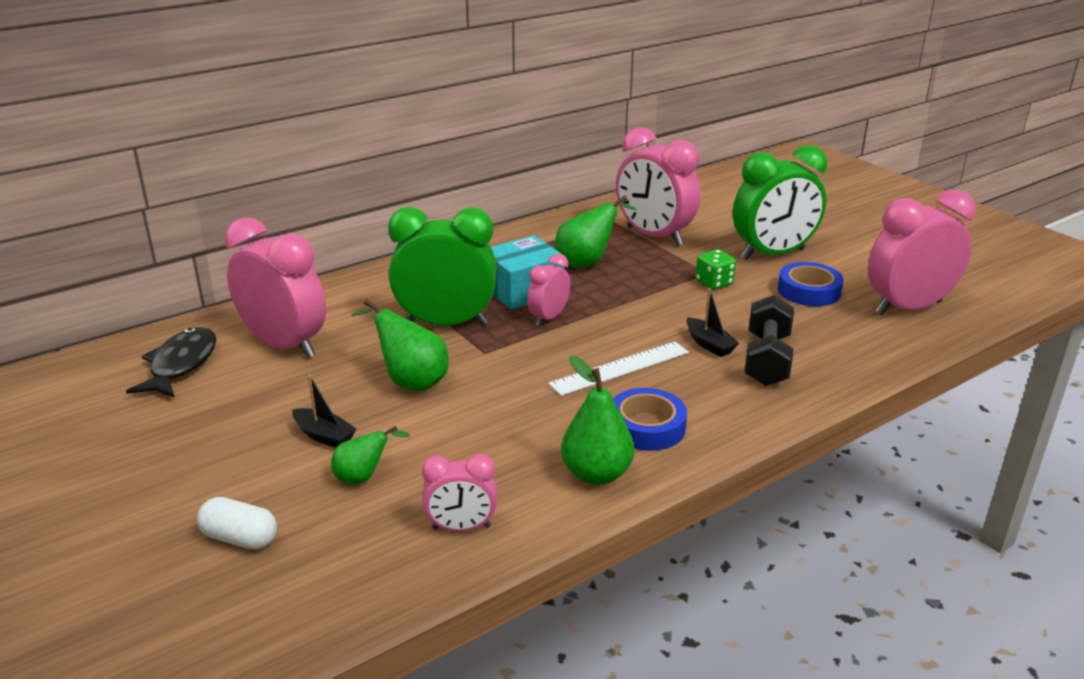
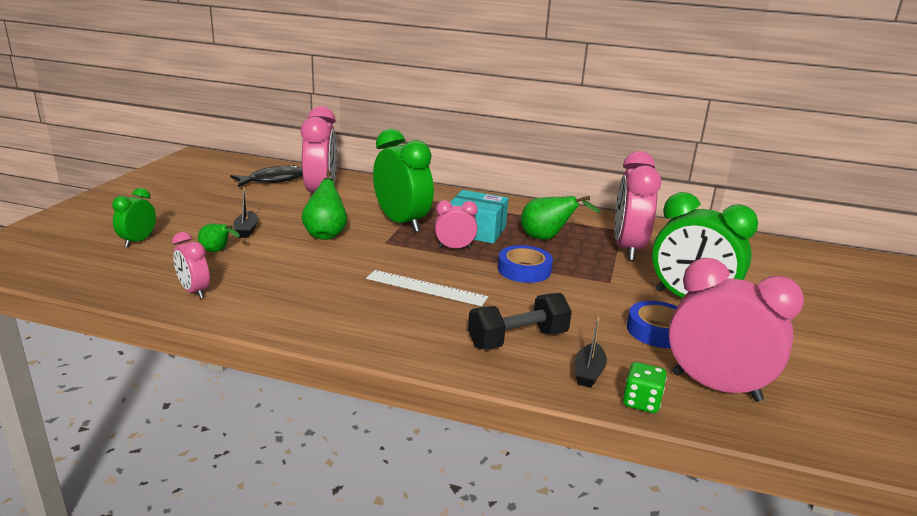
camera: 50 degrees right, 5 degrees down
(240, 538) = (138, 241): white capsule -> green clock
(596, 474) = (289, 316): green pear -> none
(646, 427) = (364, 317): blue tape -> blue tape (524, 270)
(709, 344) = (505, 311): black boat -> black boat (588, 372)
(714, 283) = (599, 289): green dice -> green dice (641, 402)

